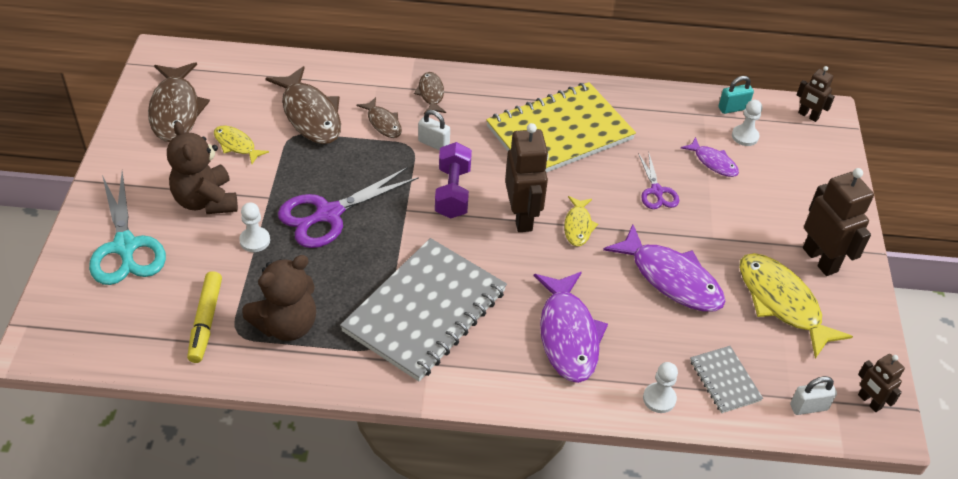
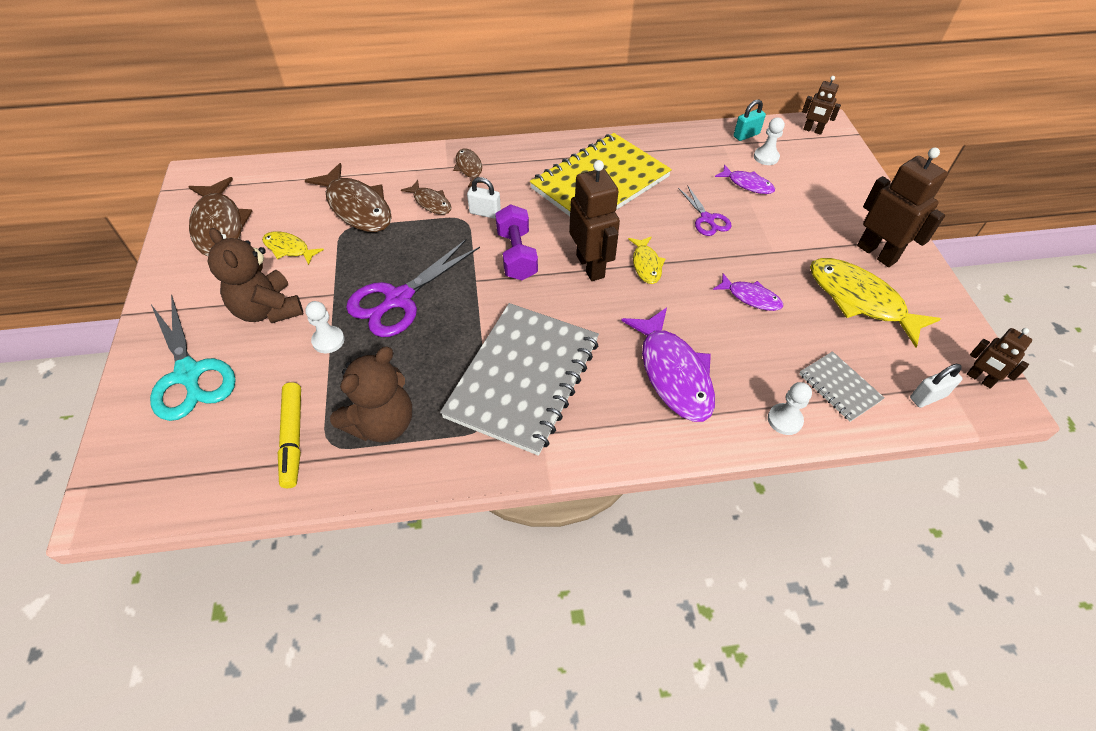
camera: 10 degrees left, 5 degrees up
(671, 278) = (751, 297): purple fish -> purple fish, size x0.53

